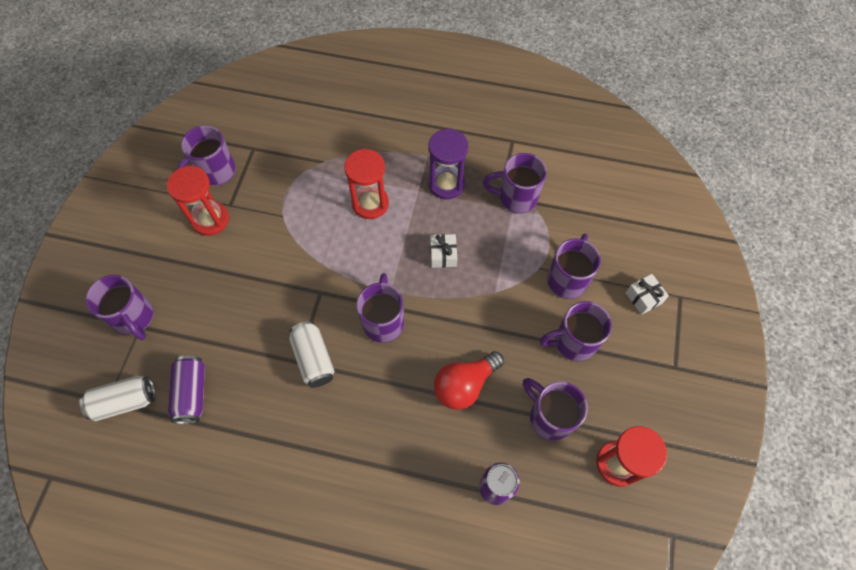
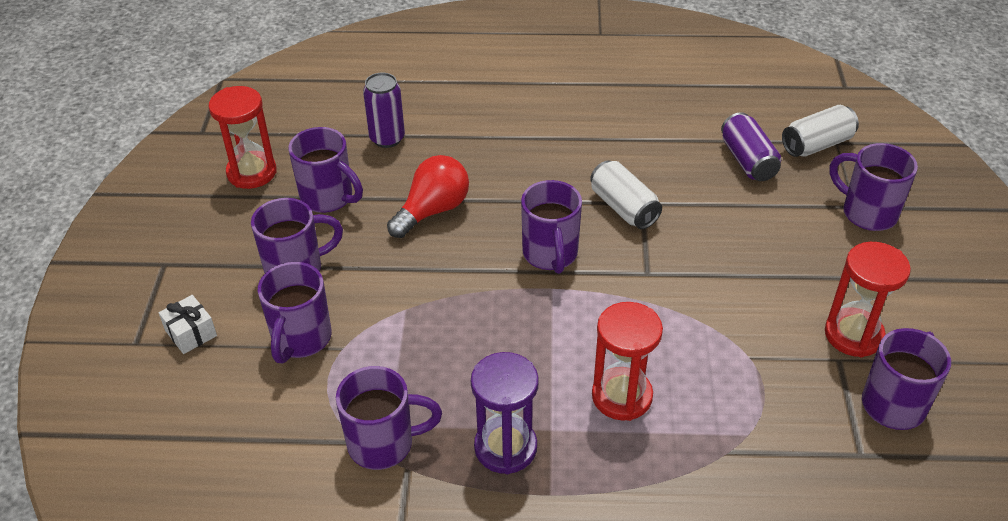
camera: 170 degrees right, 20 degrees down
(443, 255) = (488, 342): white gift -> none

